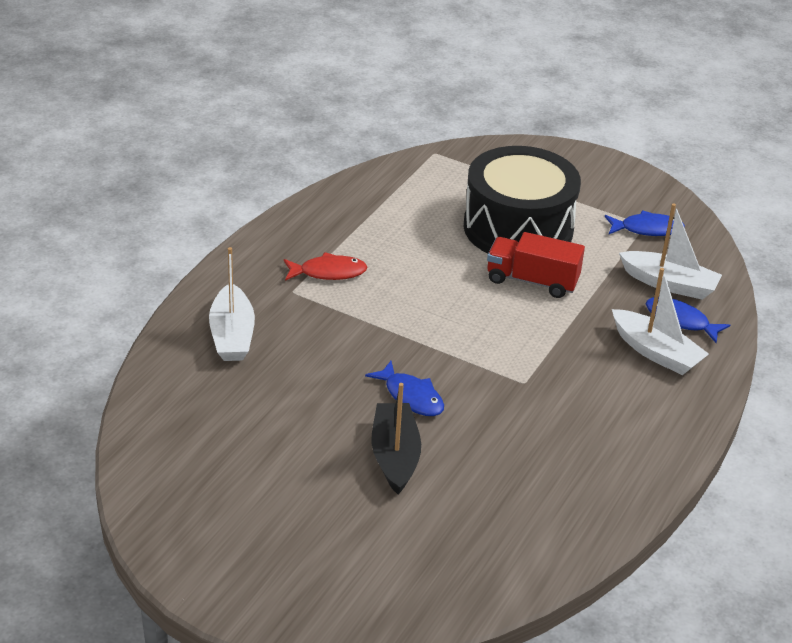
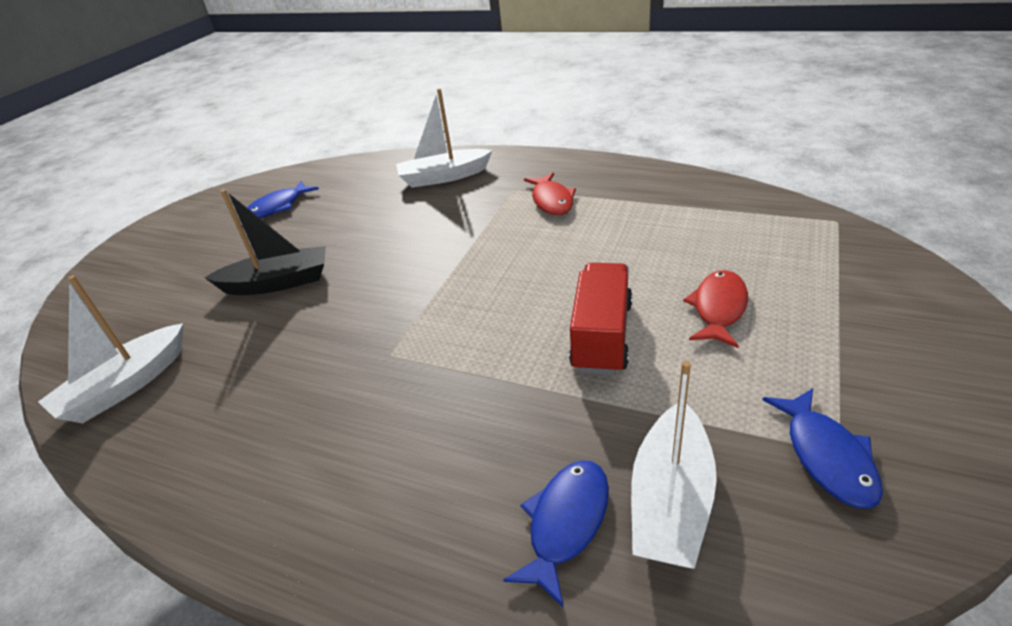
camera: 90 degrees right, 0 degrees up
(411, 396) = (364, 278): blue fish -> blue fish (278, 207)
(518, 228) = (718, 309): black drum -> red fish
(656, 352) = (472, 491): white boat -> white boat (126, 386)

